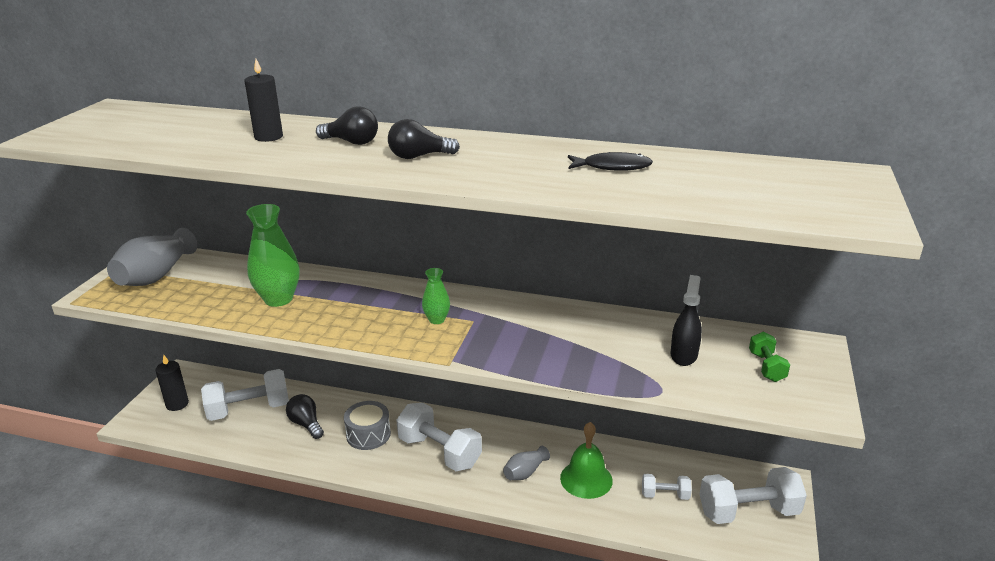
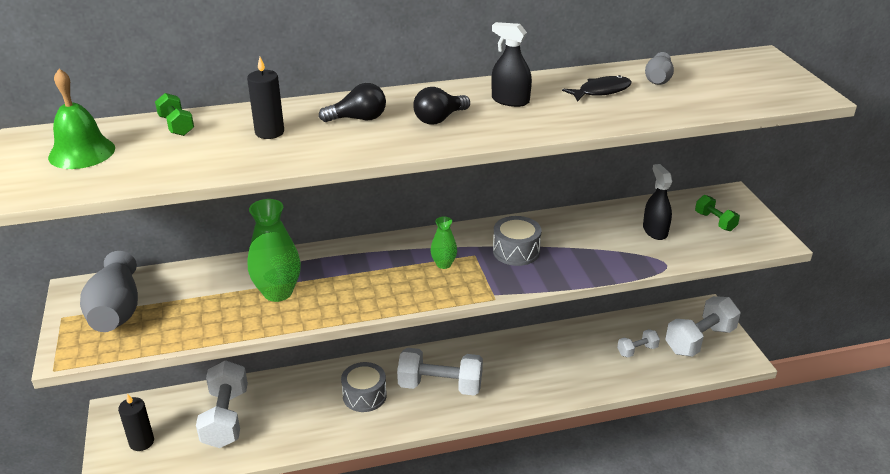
camera: 30 degrees left, 5 degrees up
(213, 119) = (176, 126): none -> green dumbbell
(249, 409) = (225, 418): white dumbbell -> white dumbbell turned 45 degrees counterclockwise
(306, 424) = (297, 409): black light bulb -> none
(507, 156) = (510, 100): none -> black spray bottle
(516, 329) = (516, 251): none -> grey drum
(525, 472) = (523, 375): grey vase -> grey vase (658, 80)
(586, 479) = (573, 361): green bell -> green bell (82, 152)

